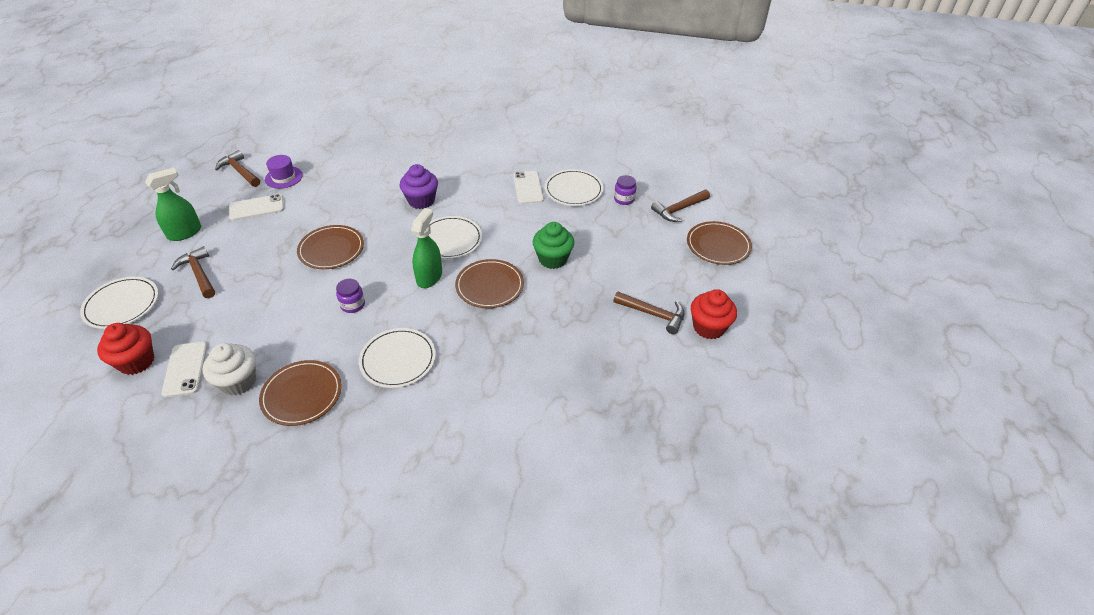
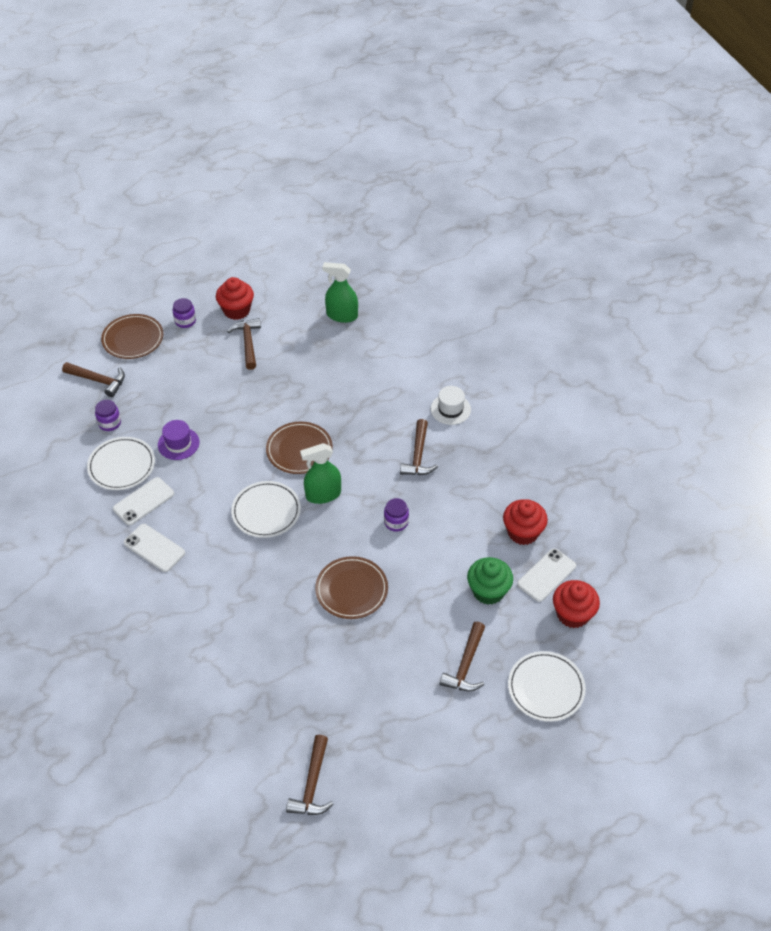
camera: 125 degrees left, 5 degrees up
(185, 233) = (435, 734): green spray bottle -> green spray bottle (342, 315)
(238, 381) = (522, 532): white cupcake -> red cupcake
(257, 208) = (351, 706): white phone -> white phone (154, 548)
(283, 177) = (288, 728): purple hat -> purple hat (178, 443)
(302, 394) = (495, 487): brown plate -> none
(398, 360) = (418, 455): white plate -> brown hammer
(421, 200) = (229, 572): purple cupcake -> none
(422, 421) = (450, 409): none -> white hat
(553, 259) = (233, 429): green cupcake -> green cupcake (488, 591)
(718, 286) = (185, 321): none -> purple jar

